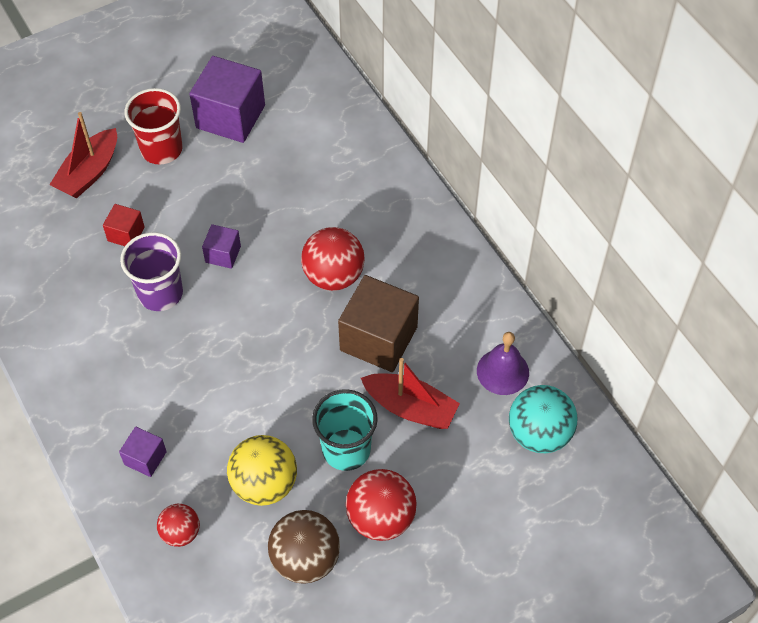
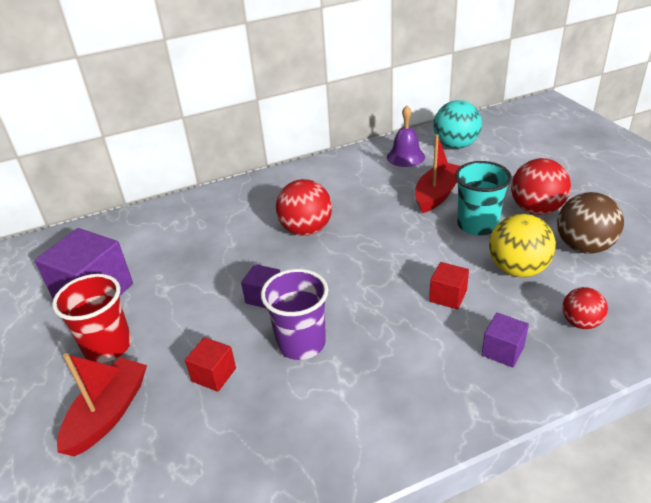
camera: 80 degrees left, 20 degrees down
(89, 172) = (108, 414): red boat -> red boat turned 105 degrees counterclockwise
(222, 414) = (448, 296): none -> red cube
(378, 338) = (372, 208): brown cube -> none

